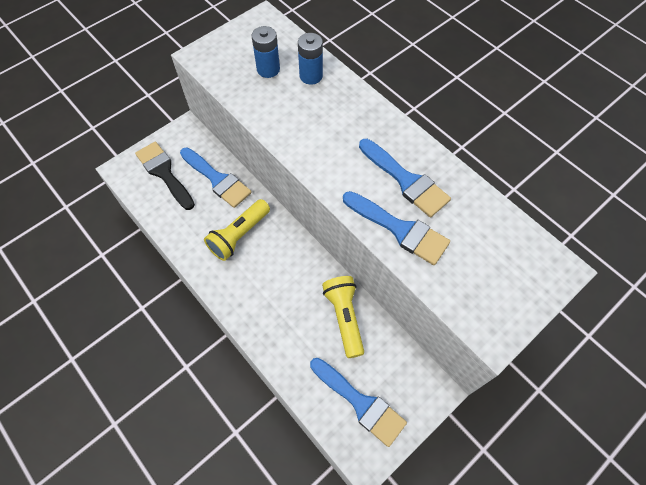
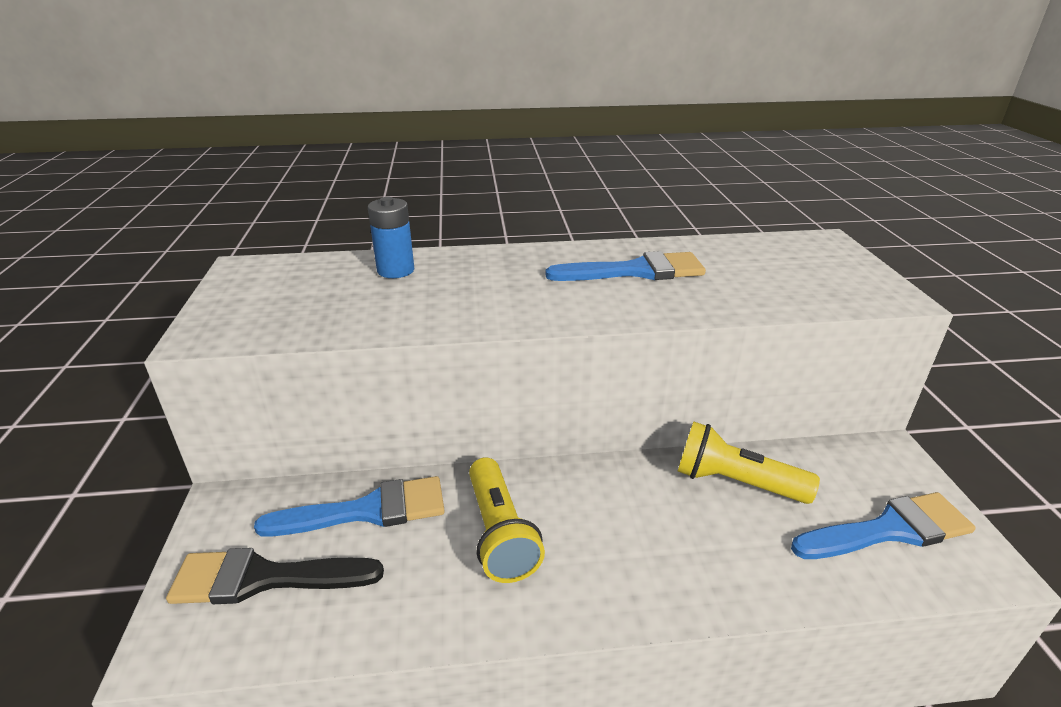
camera: 55 degrees left, 30 degrees down
(268, 69) = (332, 293): blue battery -> none
(400, 229) = (704, 298): blue brush -> none

